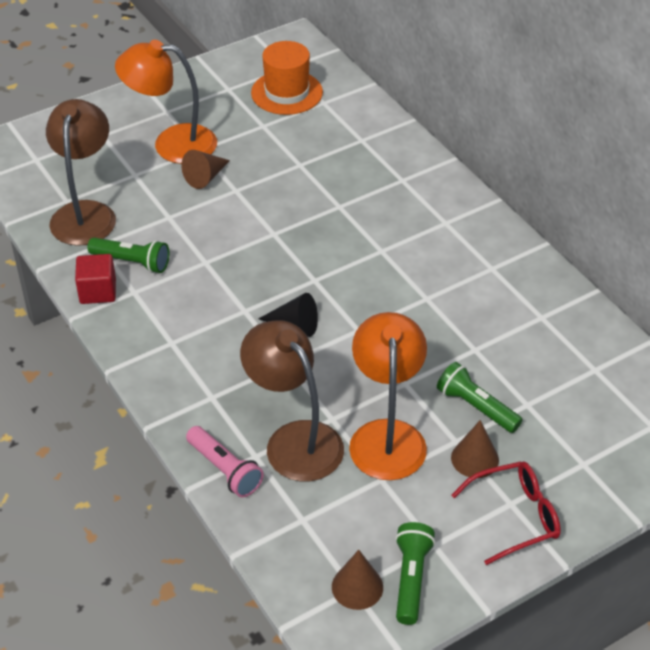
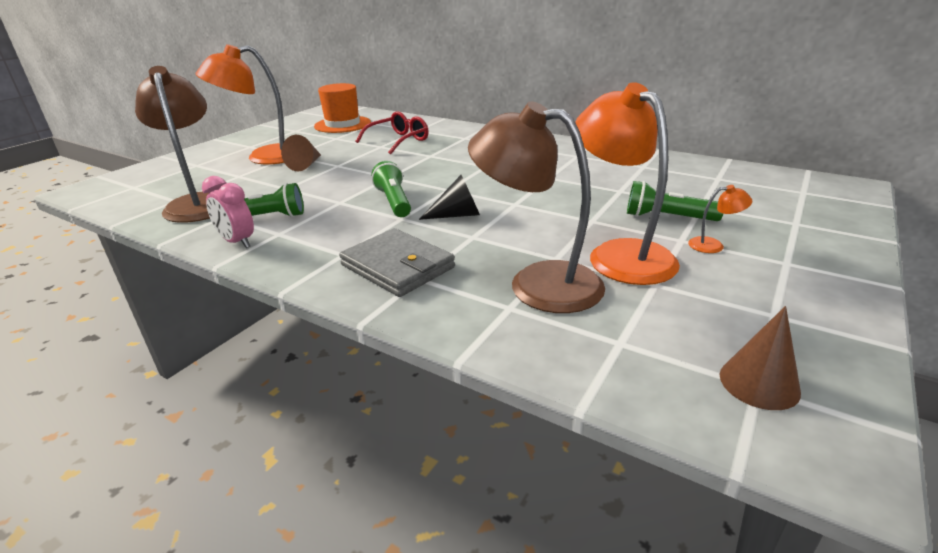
camera: 25 degrees left, 15 degrees down
(98, 291) = (237, 242): red cube -> pink clock
(204, 376) = (397, 266): none -> grey wallet
(225, 470) = (487, 330): pink flashlight -> none
(411, 579) = (799, 352): green flashlight -> green flashlight (394, 201)
(475, 459) = (713, 245): brown cone -> orange lamp
(514, 517) = (805, 270): red glasses -> red glasses (398, 141)

